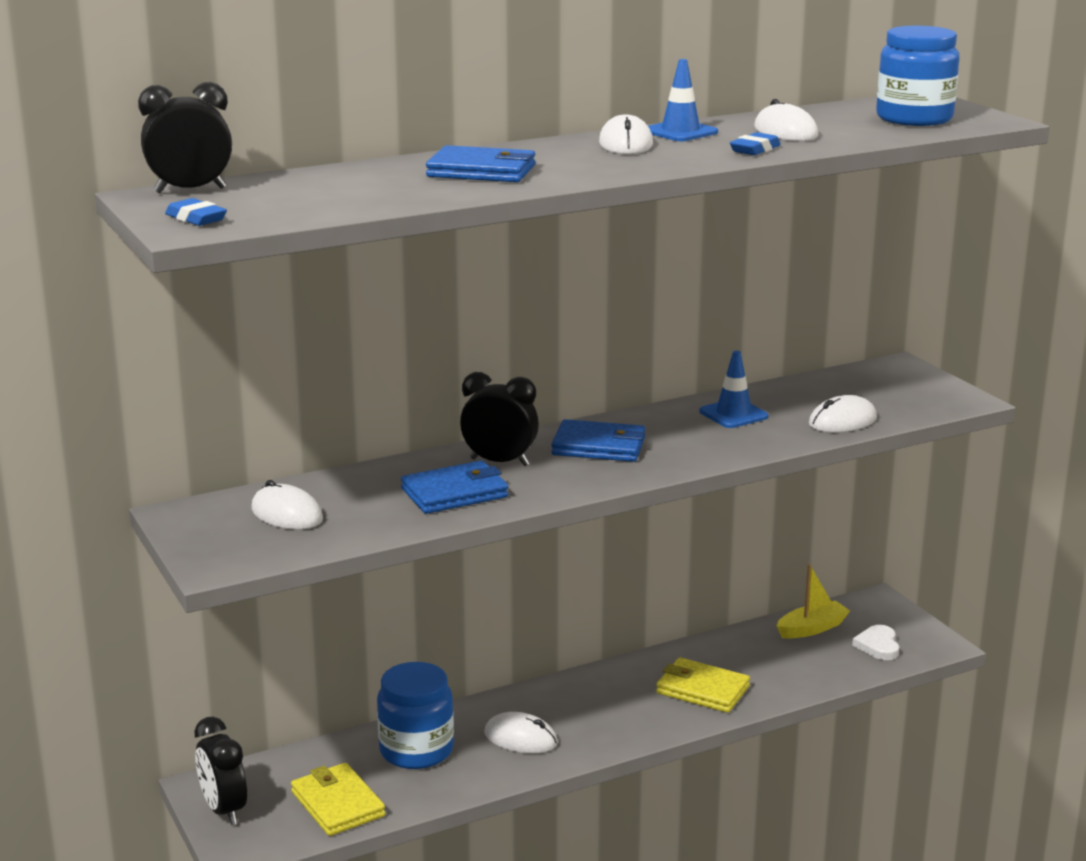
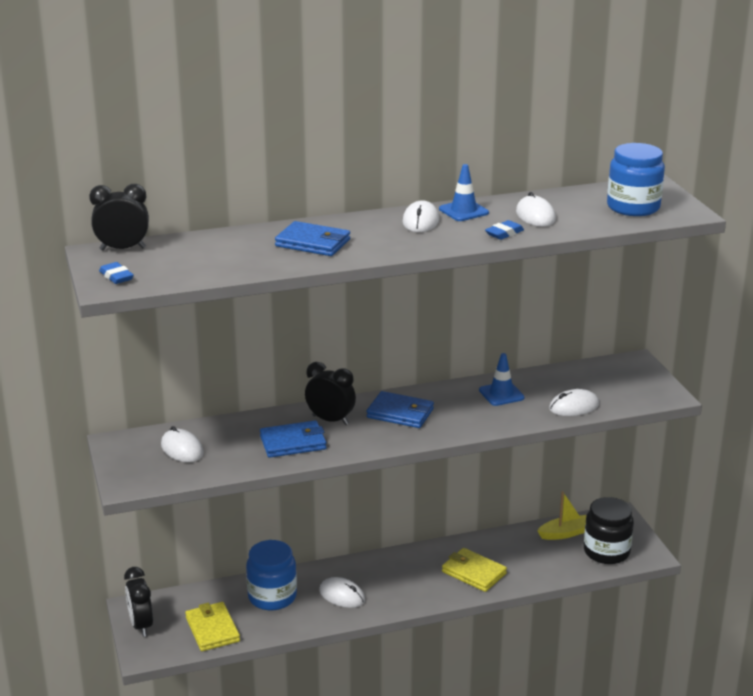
camera: 10 degrees right, 5 degrees up
(878, 646) = (606, 551): white heart -> black jar

